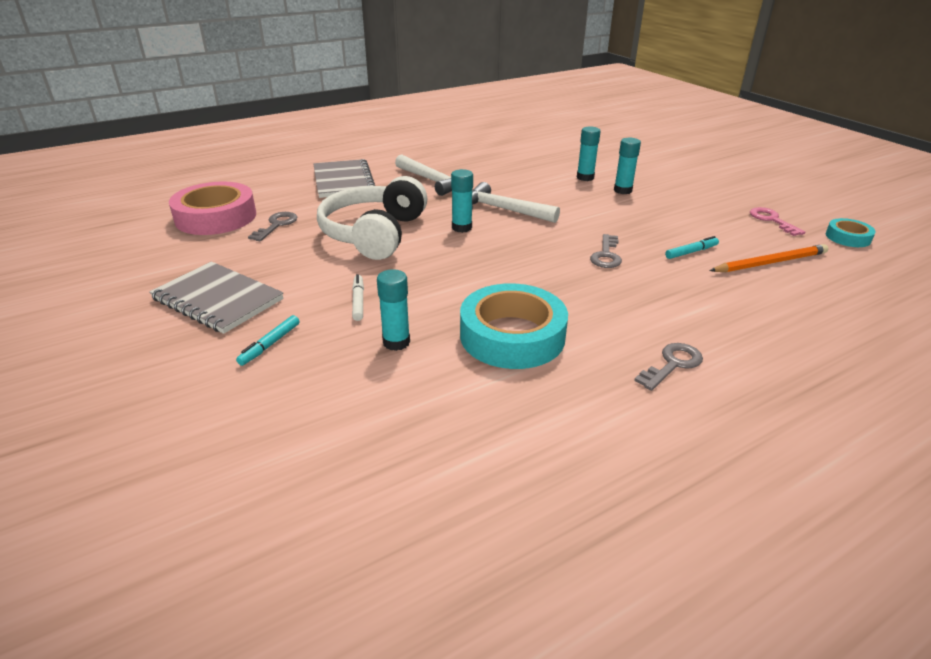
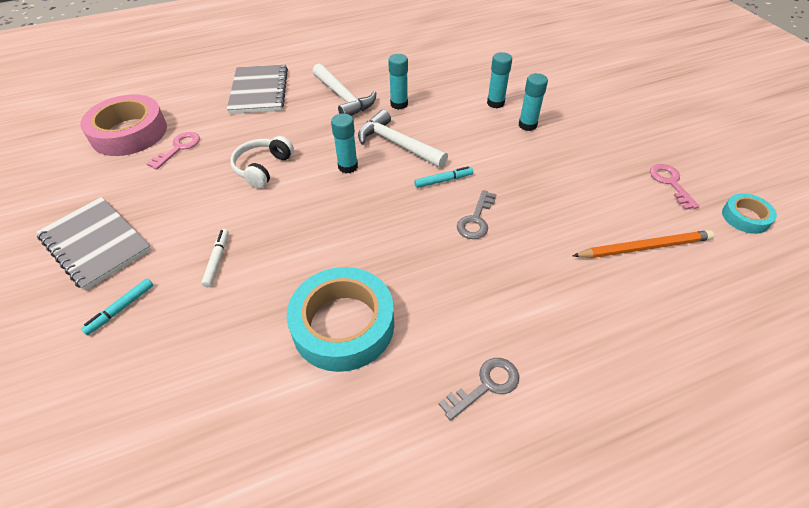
camera: 10 degrees right, 15 degrees up
(276, 225) = (179, 148): grey key -> pink key
(374, 234) = (263, 168): white headphones -> white headphones, size x0.55
(396, 342) = (233, 320): turquoise glue stick -> turquoise glue stick (399, 104)
(691, 252) = (565, 223): turquoise marker -> turquoise marker (443, 180)

